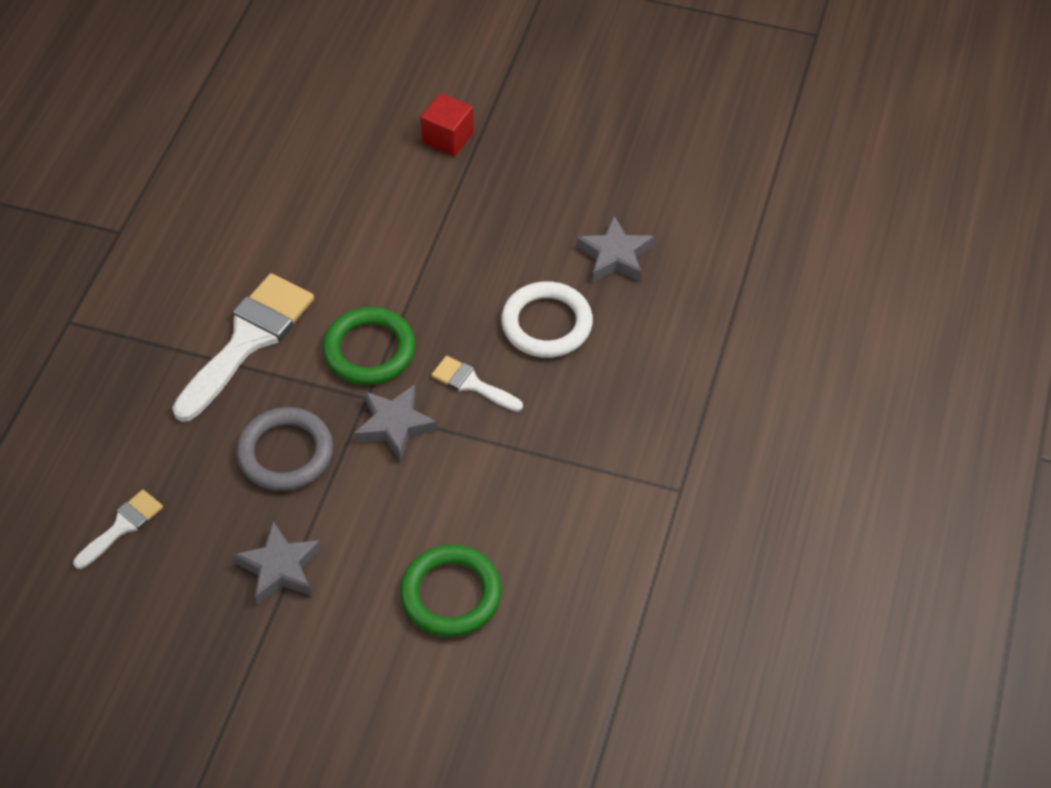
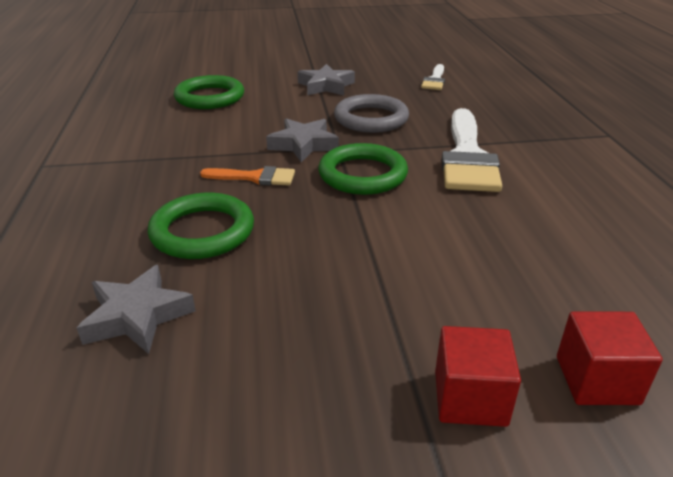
camera: 155 degrees right, 20 degrees down
(372, 123) = (597, 380): none -> red cube
(472, 384) = (255, 177): white brush -> orange brush
(546, 324) = (202, 231): white ring -> green ring

